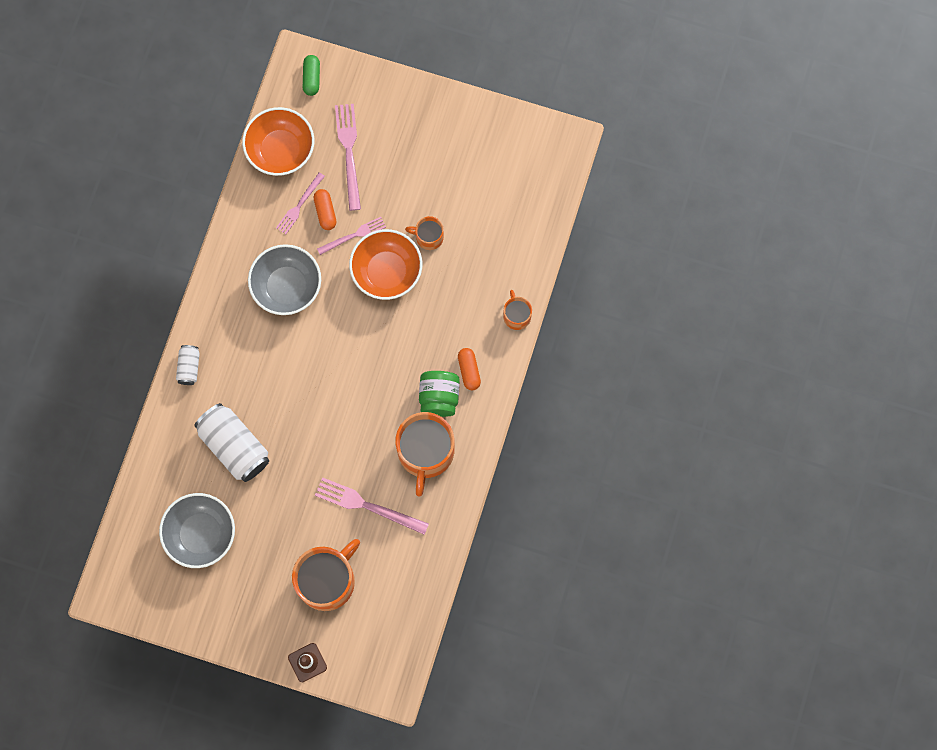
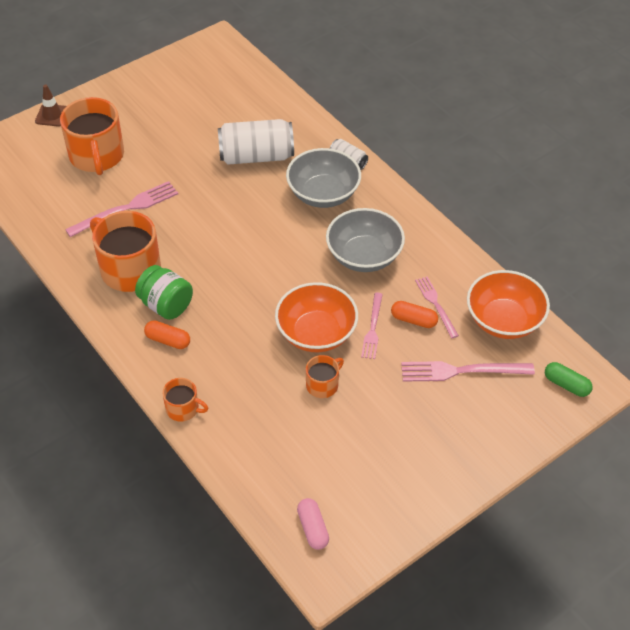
camera: 125 degrees right, 25 degrees down
(201, 534) = (208, 106): grey bowl -> grey bowl (323, 194)
(349, 152) = (461, 371): pink fork -> pink fork turned 150 degrees clockwise
(543, 169) = (313, 528): none -> pink capsule

